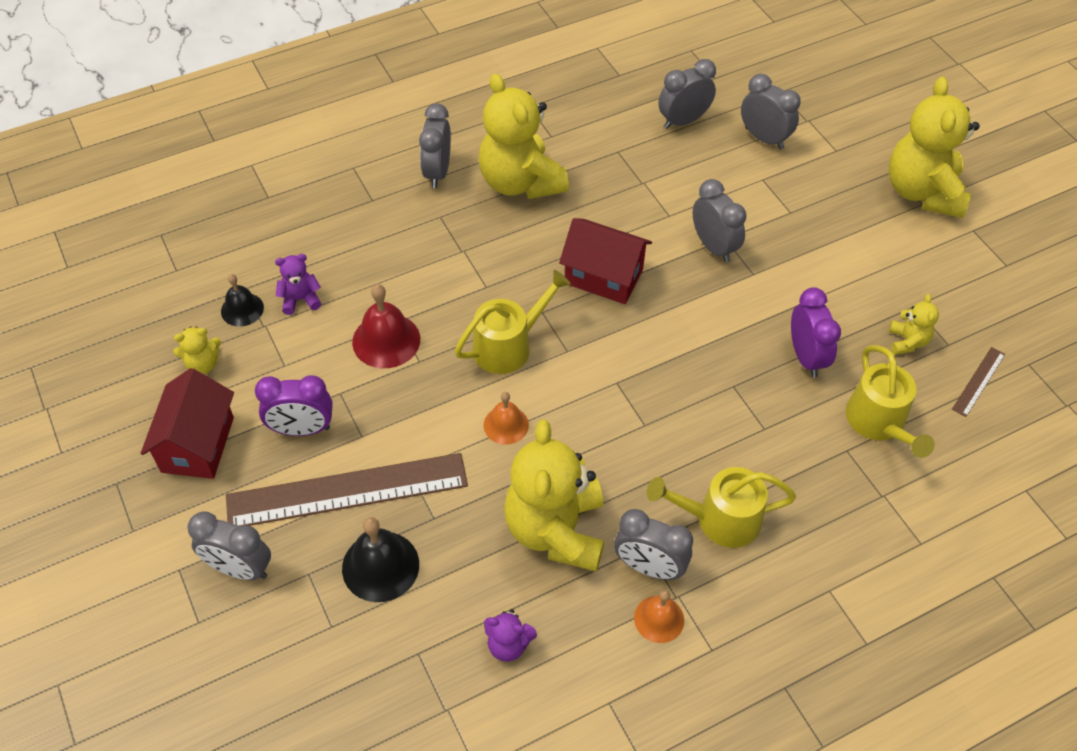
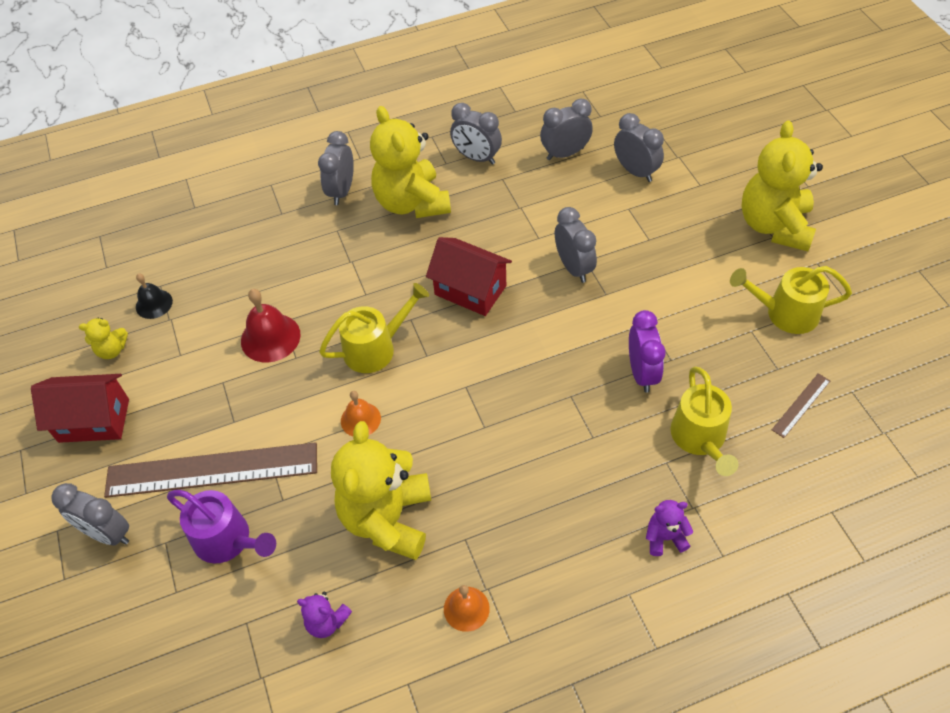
camera: 10 degrees right, 0 degrees up
(198, 444) = (94, 420): red house -> red house turned 75 degrees clockwise
(300, 299) = (204, 298): purple teddy bear -> purple teddy bear (665, 537)
(302, 429) = (184, 412): purple clock -> none
(380, 566) = (228, 540): black bell -> purple watering can
(649, 567) = (465, 559): grey clock -> grey clock (476, 158)
(719, 520) = (537, 519): yellow watering can -> yellow watering can (785, 313)
(907, 341) = (739, 364): yellow teddy bear -> none

